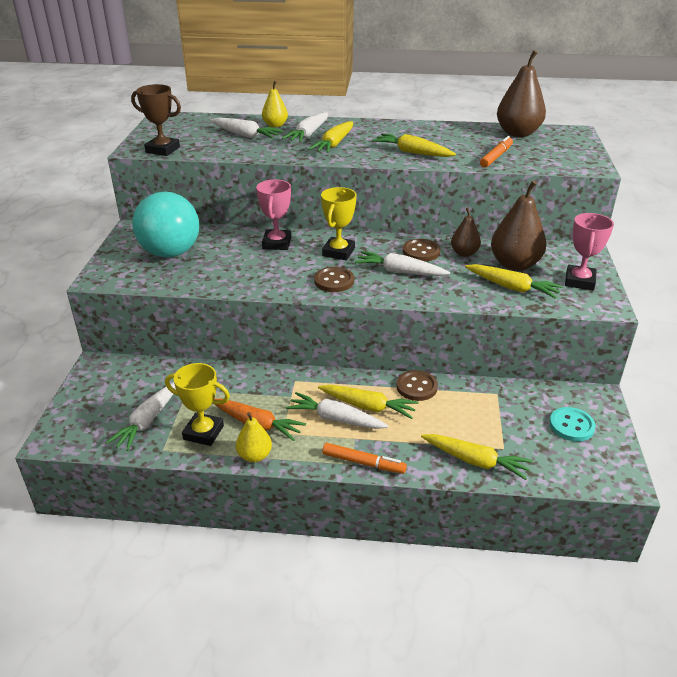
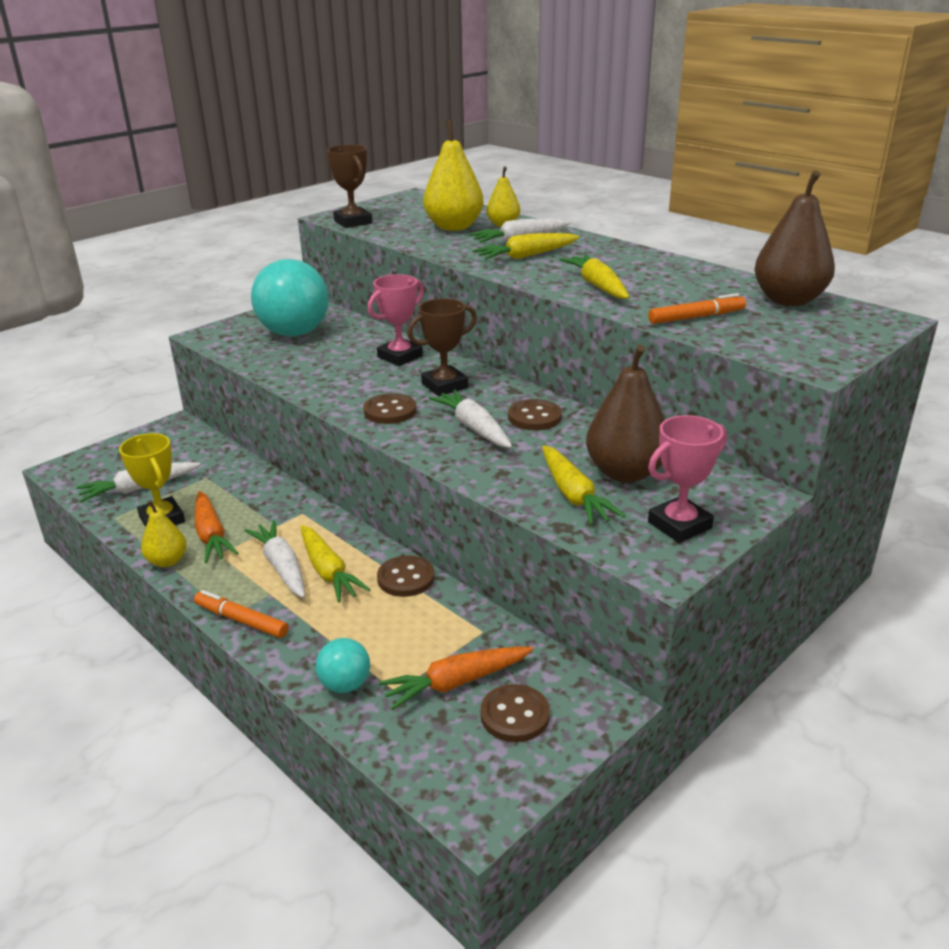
camera: 40 degrees right, 5 degrees down
(245, 135) = (454, 227): white carrot -> yellow pear
(338, 252) = (444, 386): yellow trophy -> brown trophy
(363, 463) = (241, 620): orange marker -> orange marker turned 150 degrees clockwise
(464, 253) = (583, 437): brown pear -> none
(475, 461) = (345, 685): yellow carrot -> turquoise ball
(524, 426) = (456, 683): none -> orange carrot
(571, 426) = (515, 715): turquoise button -> brown button

